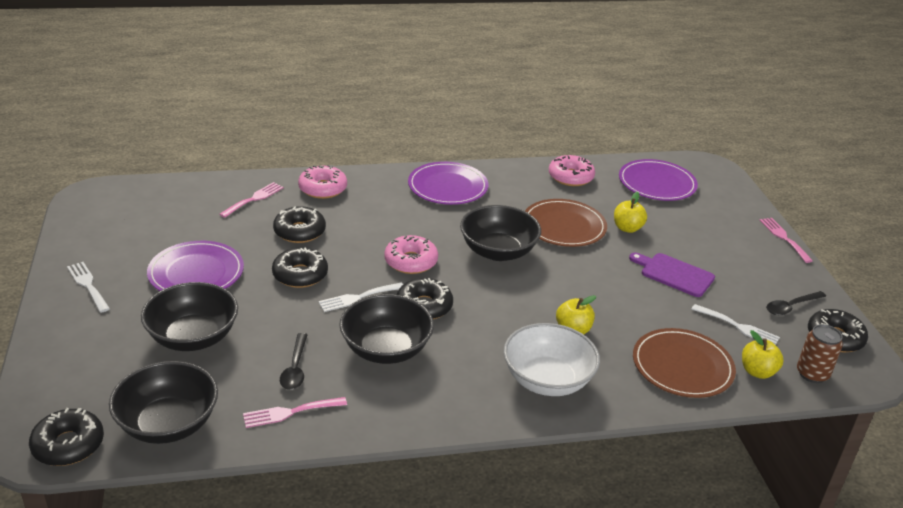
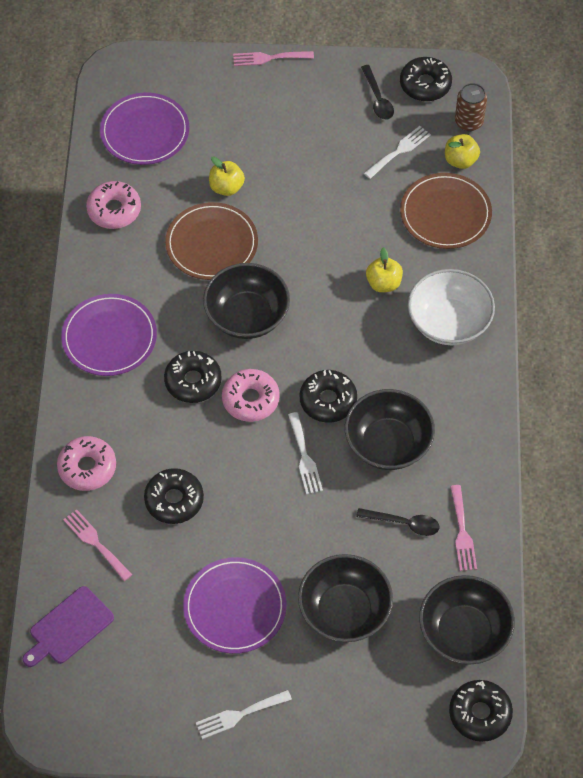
camera: 75 degrees left, 25 degrees up
(300, 275) = (256, 506): black donut -> black donut (193, 381)
(674, 274) = (312, 173): purple cutting board -> purple cutting board (69, 627)

